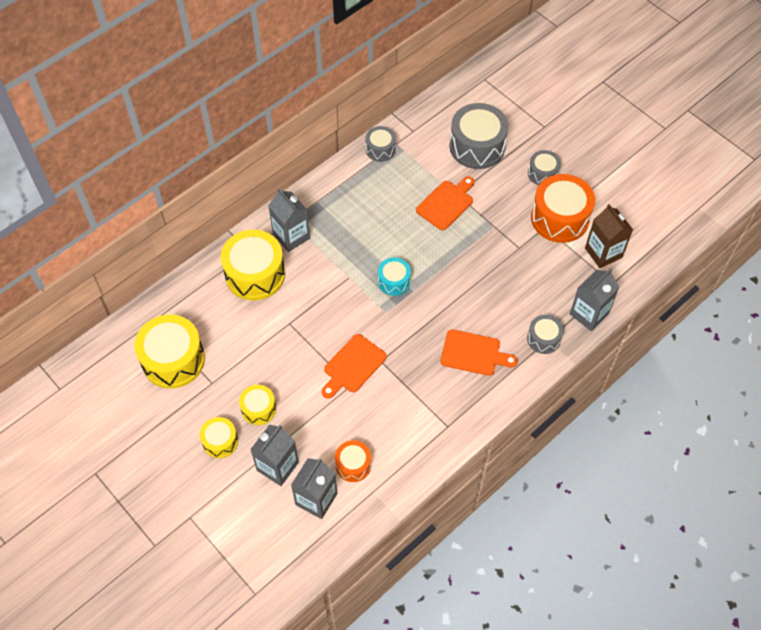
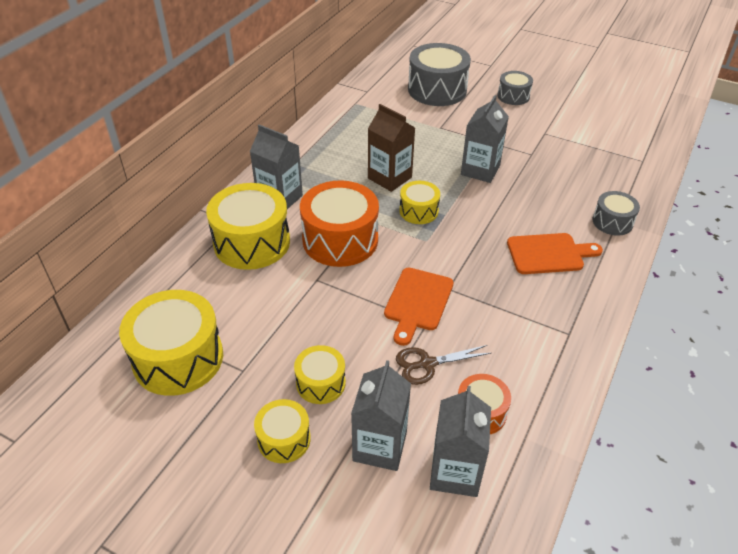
camera: 20 degrees left, 15 degrees down
(335, 418) = (427, 364): none -> brown scissors
(380, 149) = (341, 110): grey drum -> none
(394, 281) = (418, 211): turquoise drum -> yellow drum
(446, 203) = (434, 136): orange cutting board -> none
(559, 218) = (554, 124): orange drum -> orange drum (340, 240)
(589, 314) = (641, 190): grey carton -> grey carton (480, 170)
(603, 253) = (615, 140): brown carton -> brown carton (389, 178)

